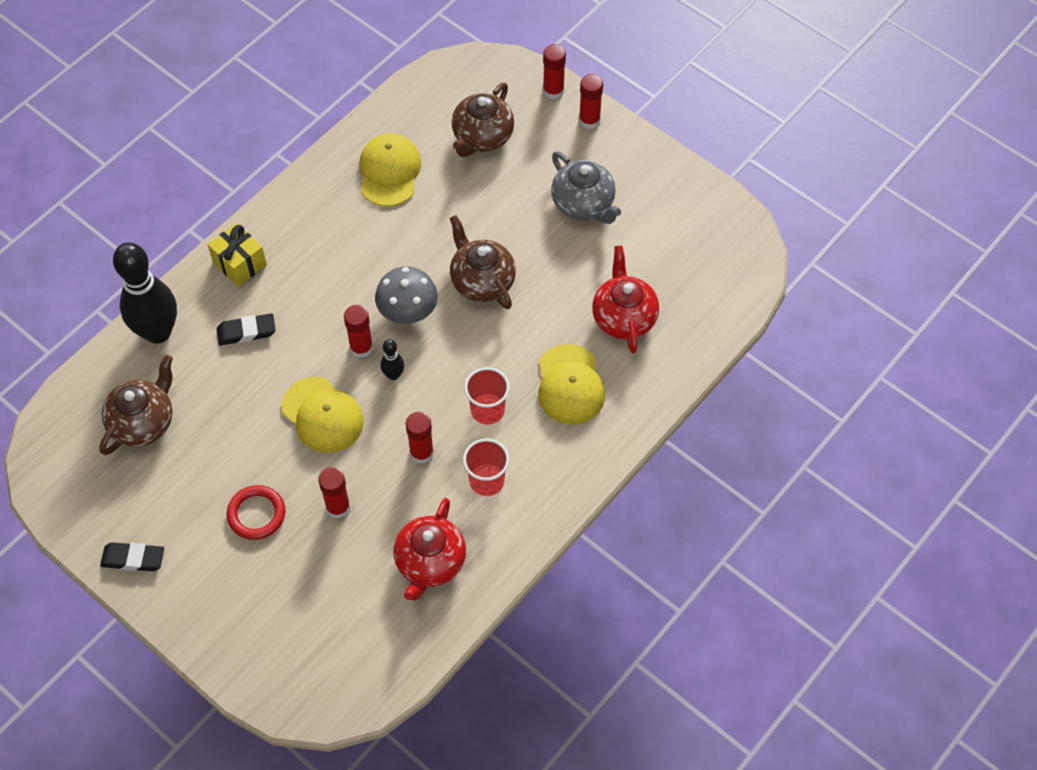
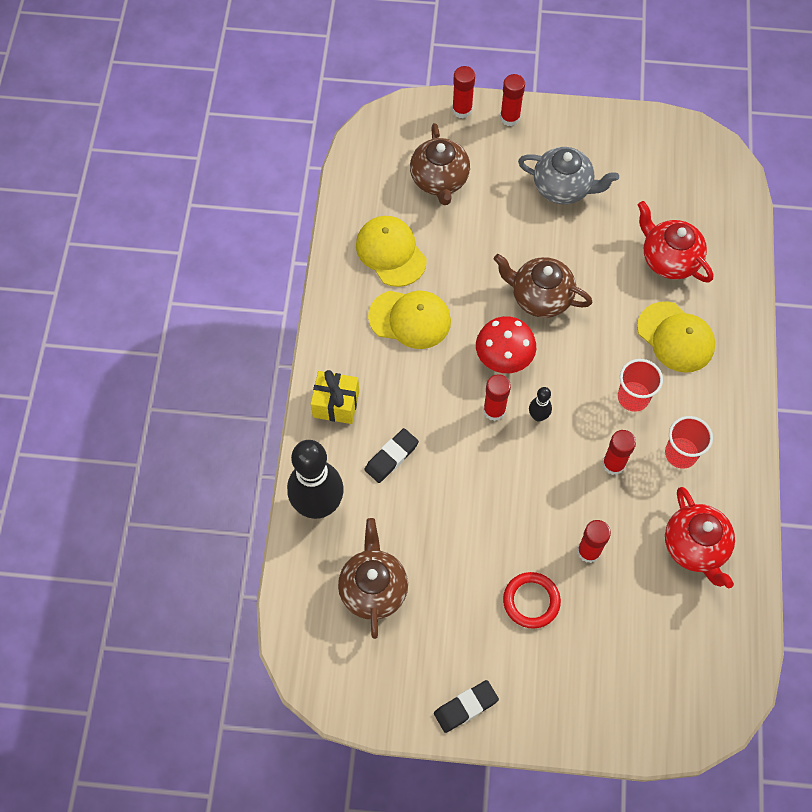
camera: 35 degrees left, 5 degrees up
(322, 415) = (512, 485): yellow cap -> yellow cap (410, 319)
(408, 310) = (504, 357): grey mushroom -> red mushroom

